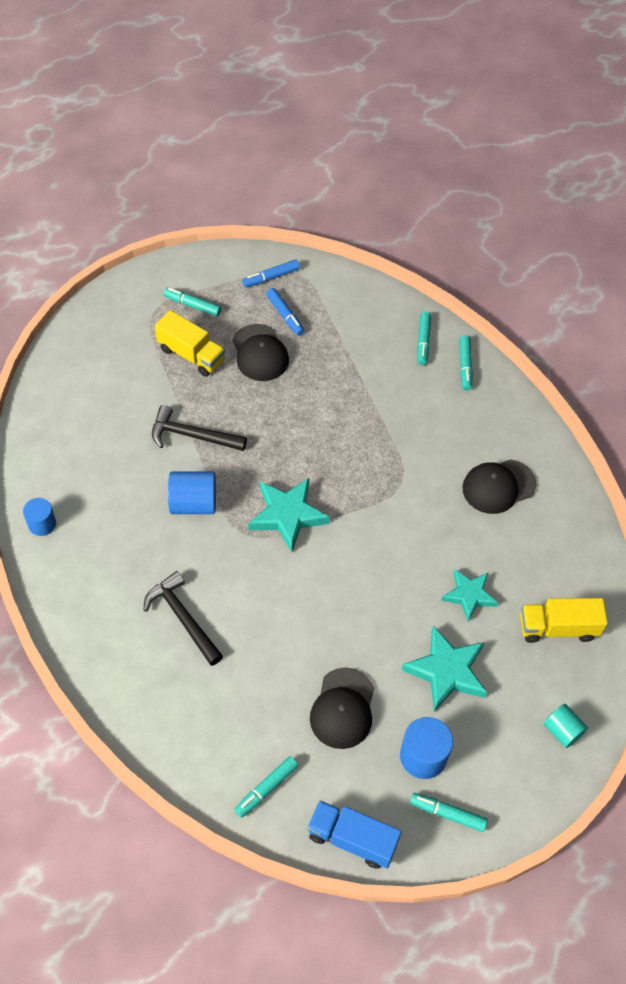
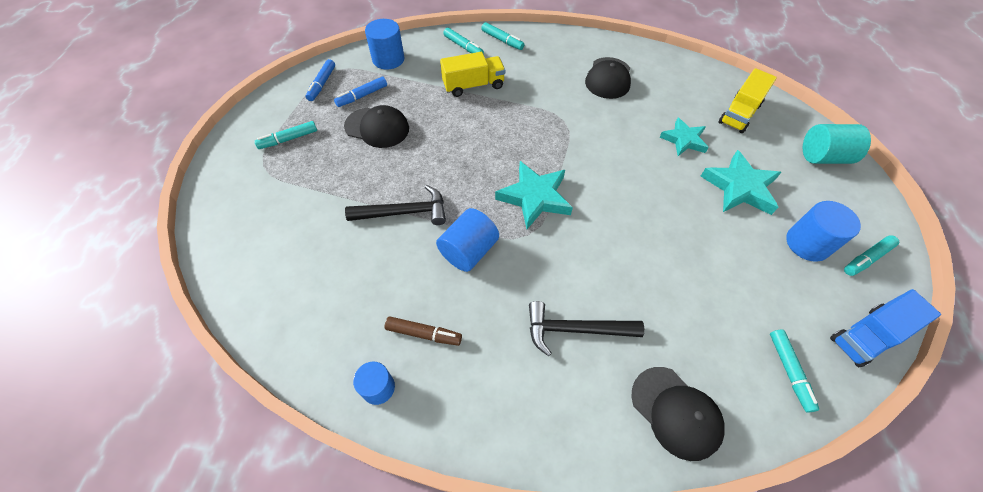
camera: 50 degrees left, 0 degrees up
(101, 522) = (424, 334): none -> brown marker
(191, 355) = (330, 167): yellow truck -> yellow truck (473, 85)
(192, 436) = (404, 212): black hammer -> black hammer turned 150 degrees counterclockwise
(285, 315) = (362, 96): blue marker -> blue marker turned 135 degrees clockwise
(343, 708) = (737, 268): black cap -> black cap (676, 412)
(348, 299) = (388, 59): none -> blue cylinder
(562, 731) = (823, 157): turquoise cylinder -> turquoise cylinder, size x1.53

